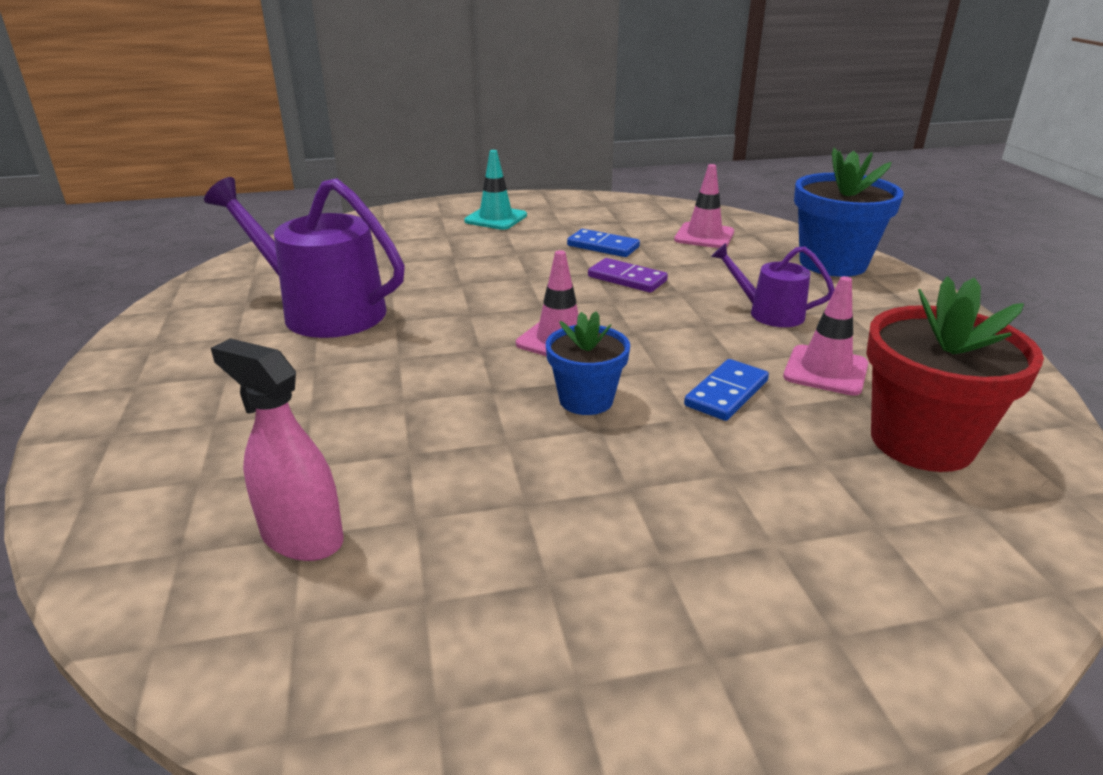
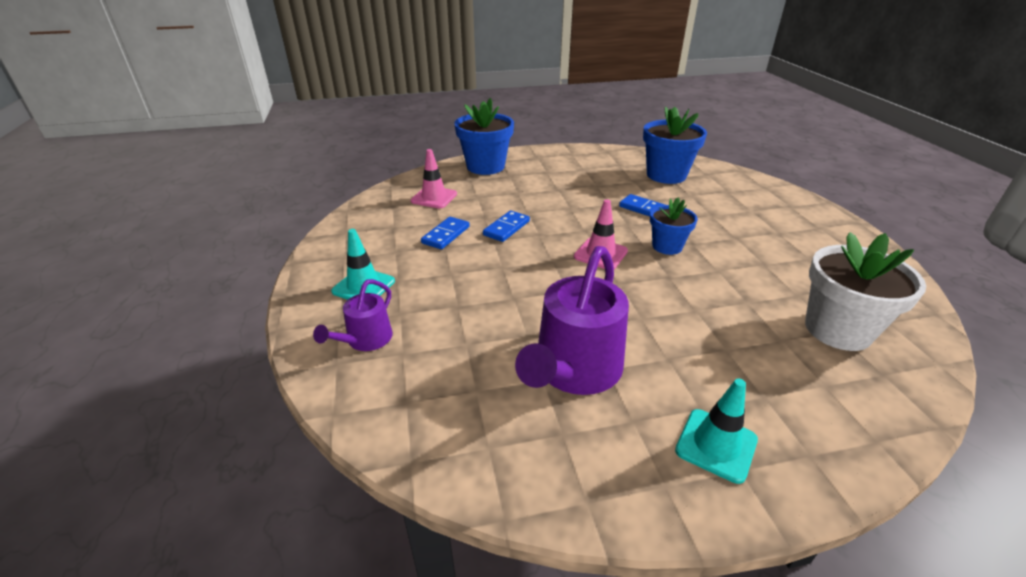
camera: 90 degrees left, 5 degrees up
(172, 376) = (716, 445): none -> turquoise traffic cone
(301, 537) = (837, 330): pink spray bottle -> white flower pot
(627, 279) = (506, 228): purple domino -> blue domino
(769, 313) = (553, 190): purple watering can -> purple watering can (366, 340)
(825, 371) = (614, 184): pink traffic cone -> none
(921, 441) = (666, 175): red flower pot -> blue flower pot

